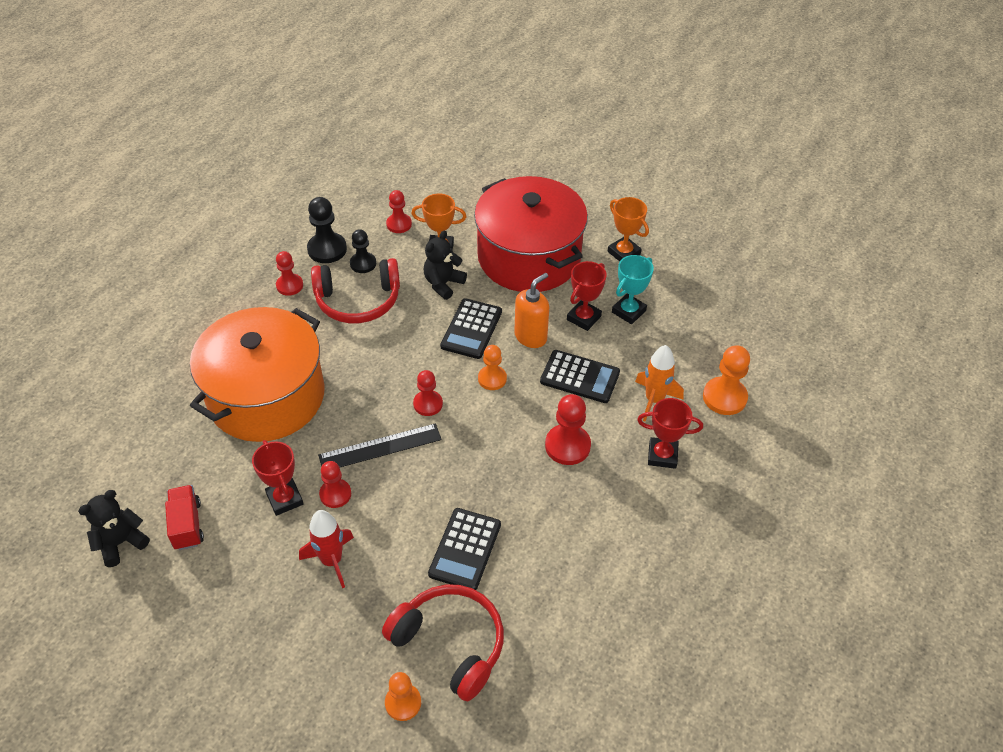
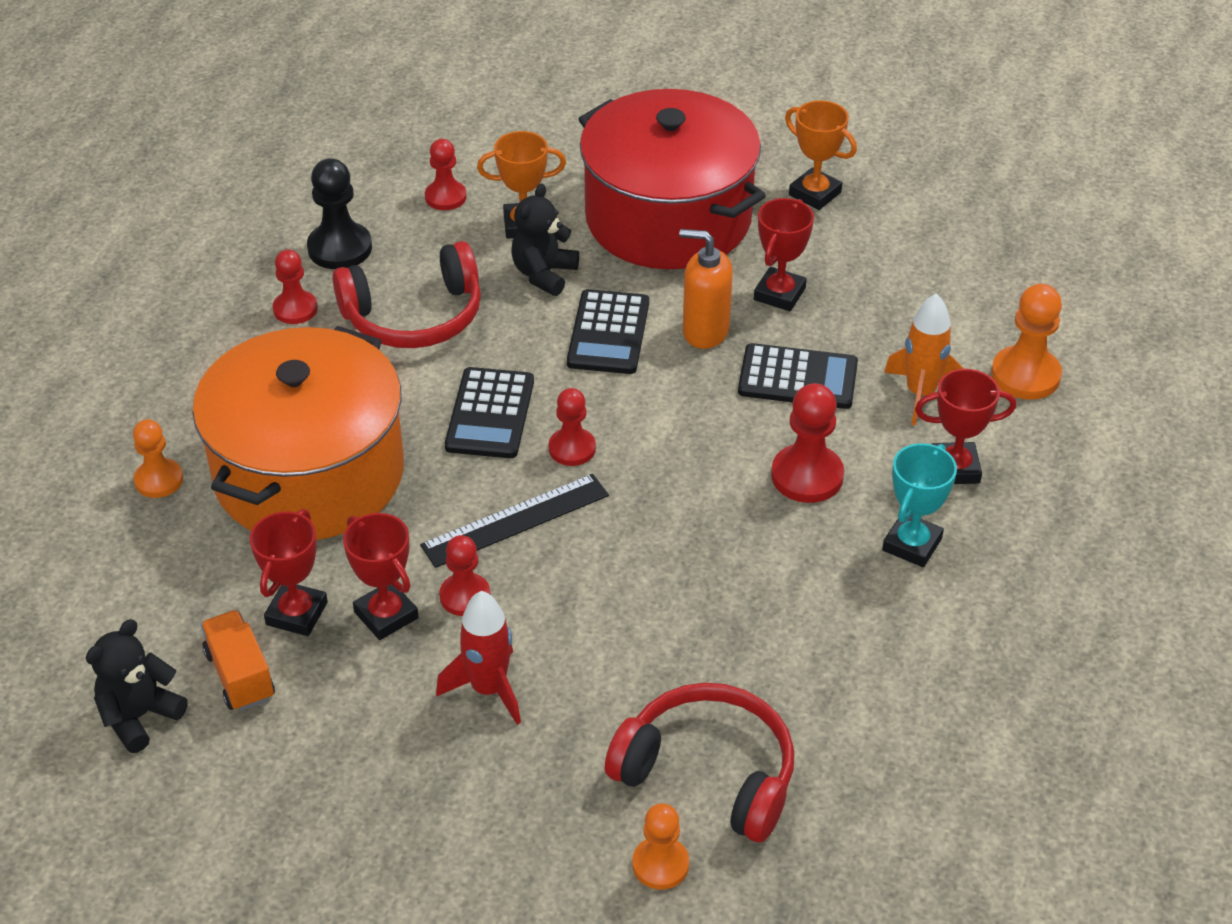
camera: 10 degrees left, 5 degrees down
(187, 525) = (240, 675): red truck -> orange truck
(232, 489) = (297, 613): none -> red trophy
(363, 263) = (405, 262): black pawn -> none
(465, 549) = (692, 642): black calculator -> black calculator (490, 414)
(492, 379) = (662, 399): orange pawn -> orange pawn (159, 480)
(531, 337) = (705, 331): orange soap dispenser -> orange soap dispenser turned 105 degrees counterclockwise
(628, 311) = (846, 275): turquoise trophy -> turquoise trophy (912, 544)

